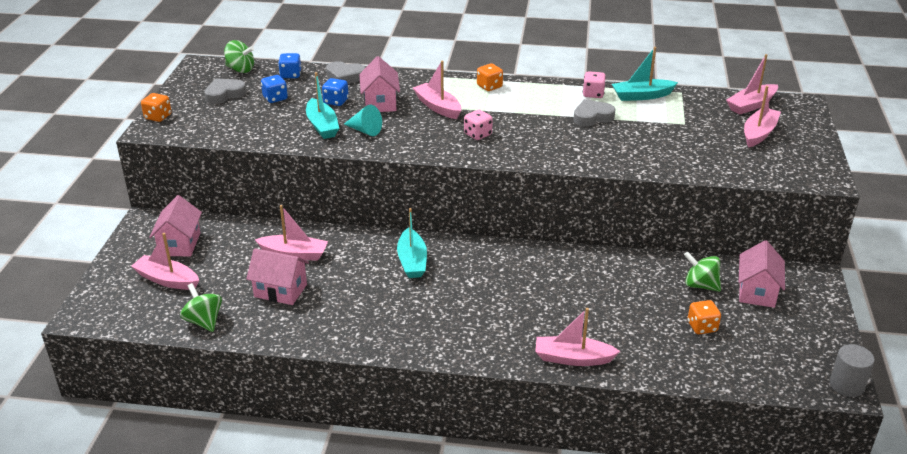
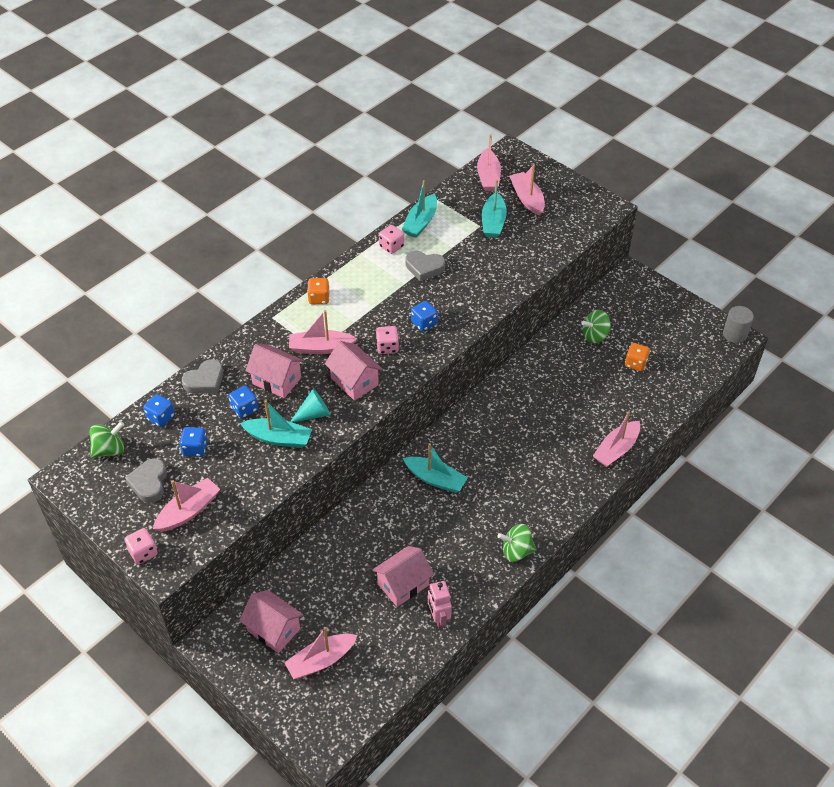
camera: 55 degrees left, 15 degrees up
(158, 117) = (143, 552): orange dice -> pink dice
(204, 321) = (402, 656): green spinning top -> green spinning top (516, 551)
(261, 325) = (438, 618): none -> pink robot
(294, 254) = (360, 552): pink boat -> pink boat (188, 511)
(528, 140) = (424, 323): none -> blue dice
(592, 117) = (424, 268): grey heart -> grey heart turned 90 degrees counterclockwise
(700, 128) = (493, 222): none -> turquoise boat
(757, 291) = (623, 313): pink house -> pink house (354, 381)

